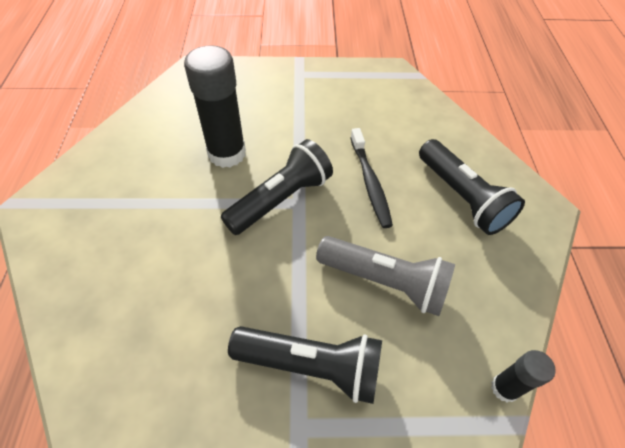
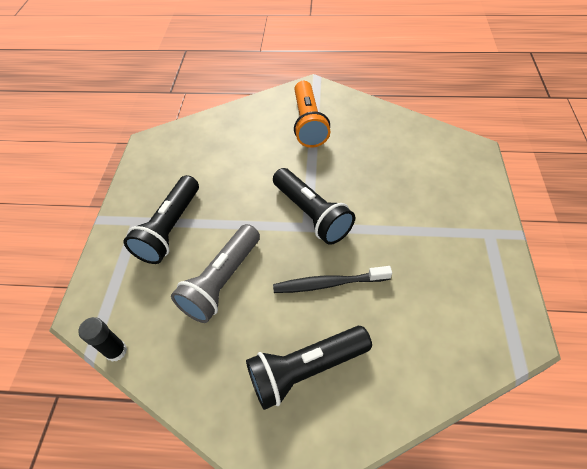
camera: 100 degrees right, 0 degrees up
(117, 208) = (308, 123): none -> orange flashlight
(227, 153) = (363, 178): black glue stick -> none

